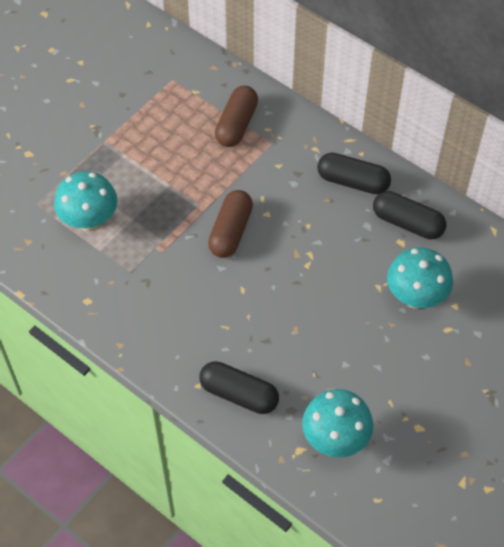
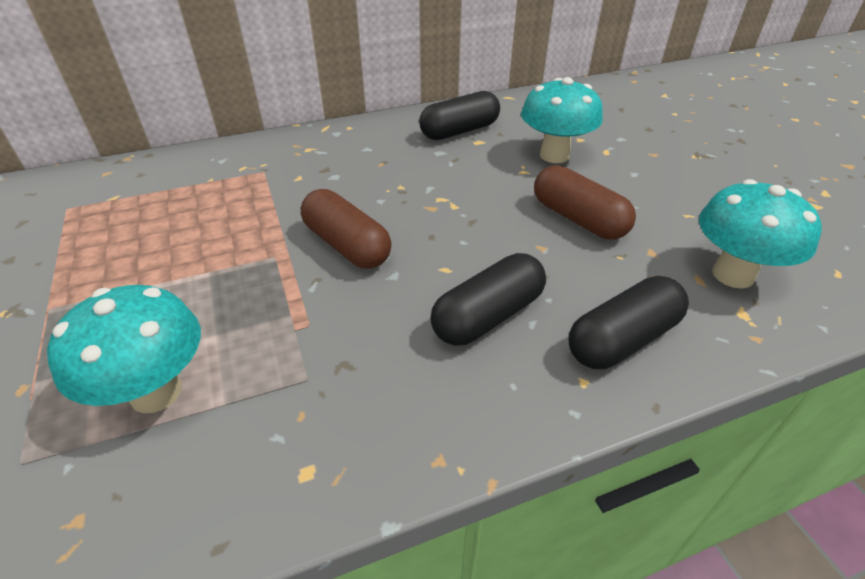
camera: 60 degrees left, 15 degrees down
(236, 124) = (205, 185): brown capsule -> brown capsule (578, 219)
(353, 181) = (376, 142): black capsule -> black capsule (488, 316)

